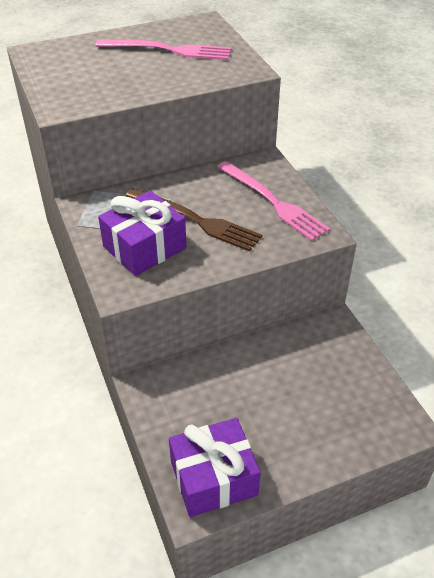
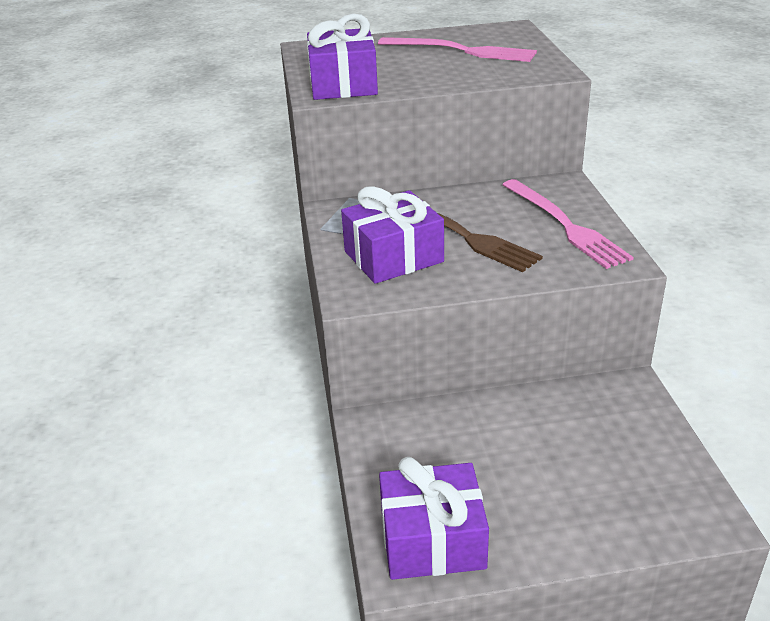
camera: 15 degrees right, 10 degrees down
(77, 95) = (343, 85): none -> purple gift

